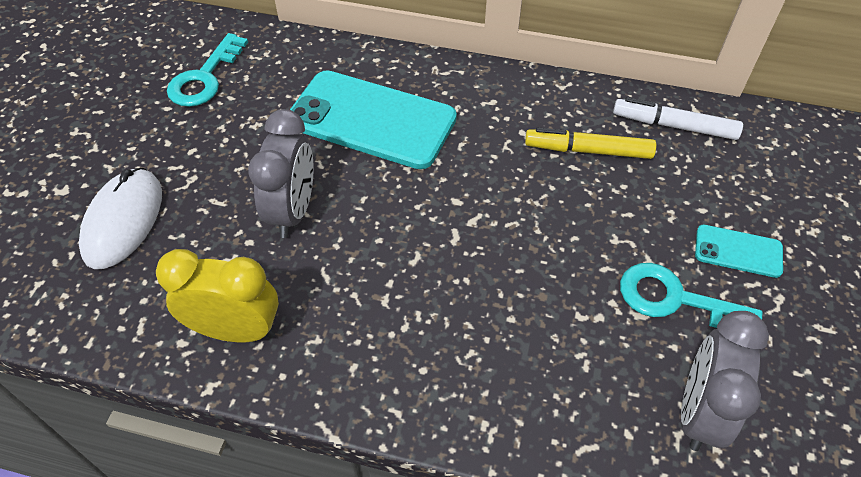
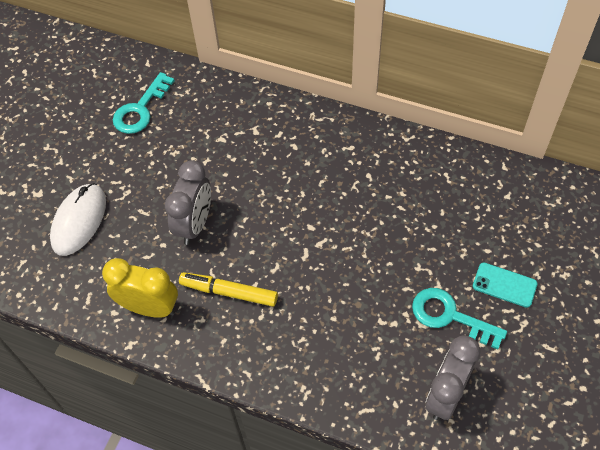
camera: 10 degrees right, 5 degrees up
(371, 120) = (258, 156): turquoise phone -> none
(588, 150) = (414, 195): yellow marker -> yellow marker (229, 292)
(674, 126) = (484, 180): white marker -> none

